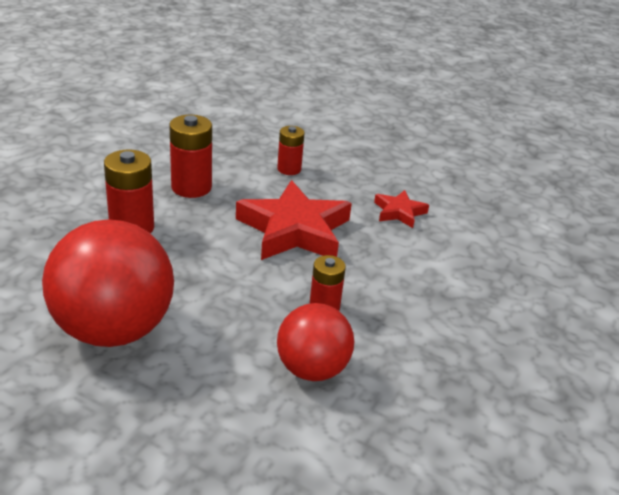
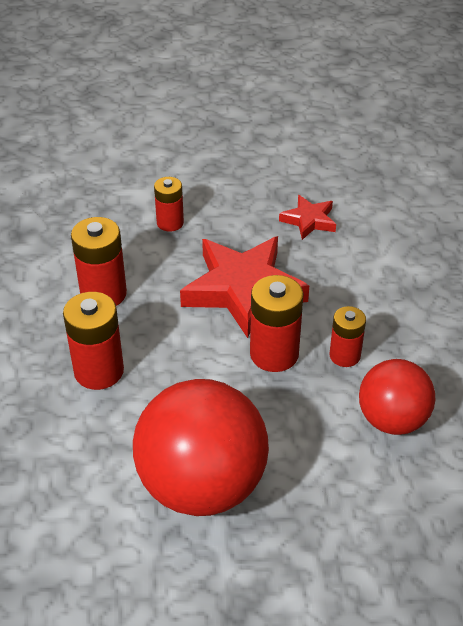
camera: 30 degrees left, 10 degrees up
(269, 279) = (274, 354): none -> red battery

